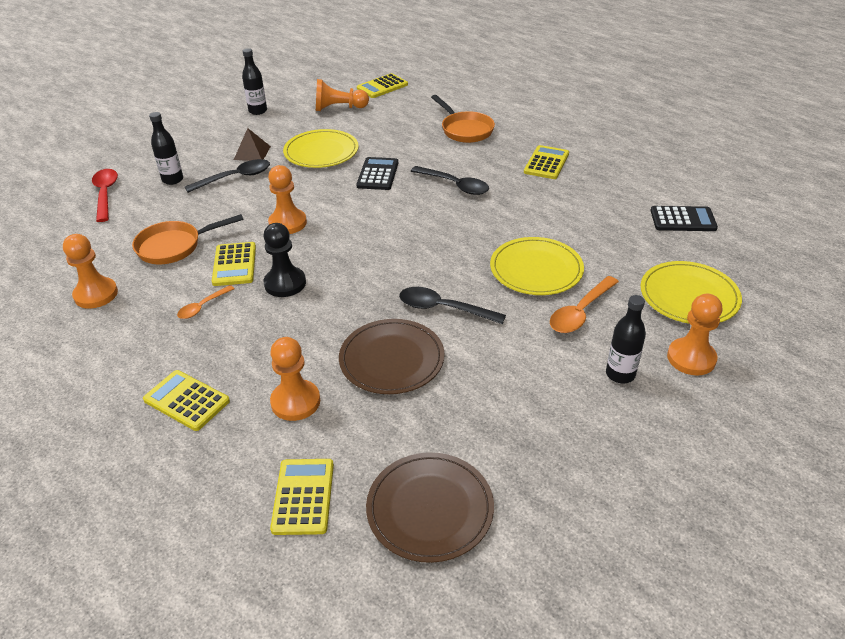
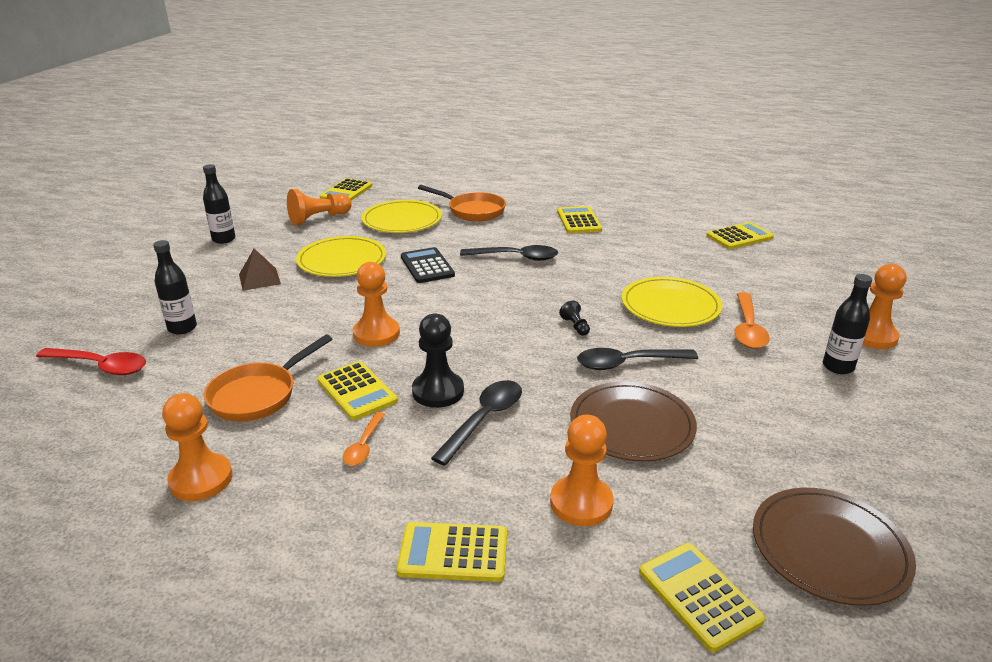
camera: 30 degrees left, 10 degrees down
(105, 194) = (100, 366): red spoon -> red spoon turned 150 degrees clockwise
(235, 178) = (264, 307): black spoon -> black spoon (484, 420)
(437, 263) = (575, 326): none -> black pawn
(683, 220) = (739, 237): black calculator -> yellow calculator
(689, 296) = (813, 291): yellow plate -> yellow plate (402, 220)

